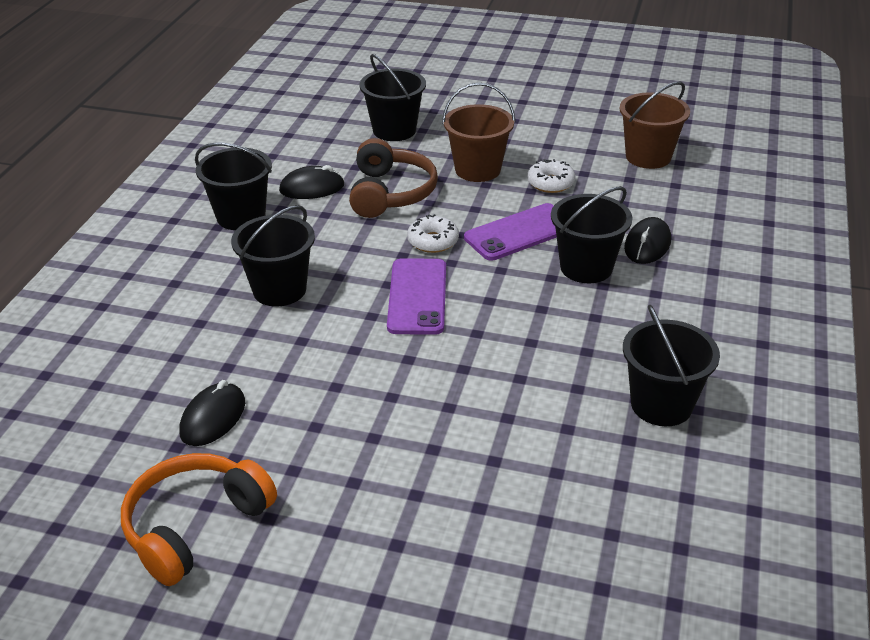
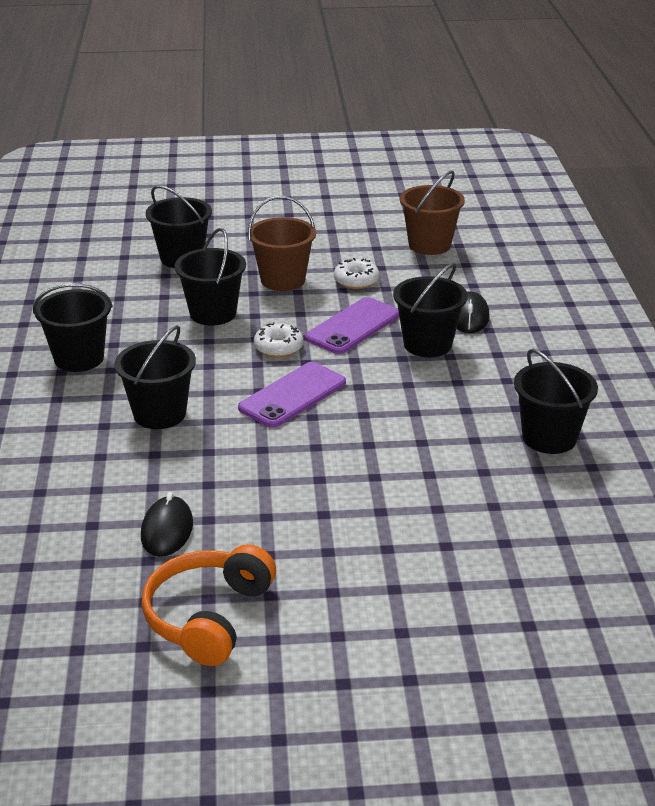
camera: 20 degrees left, 5 degrees down
(312, 188) = (133, 322): black mouse -> none
(390, 193) = (213, 313): brown headphones -> black bucket
(417, 297) = (292, 395): purple phone -> purple phone turned 60 degrees clockwise

